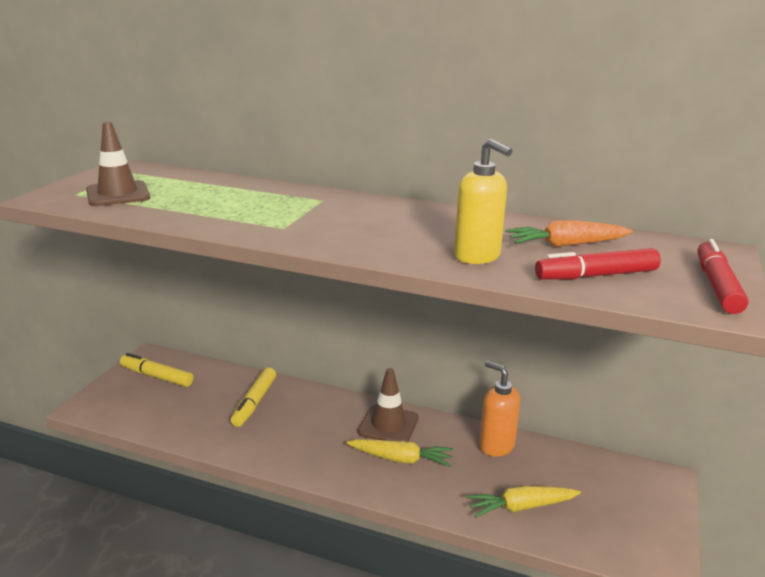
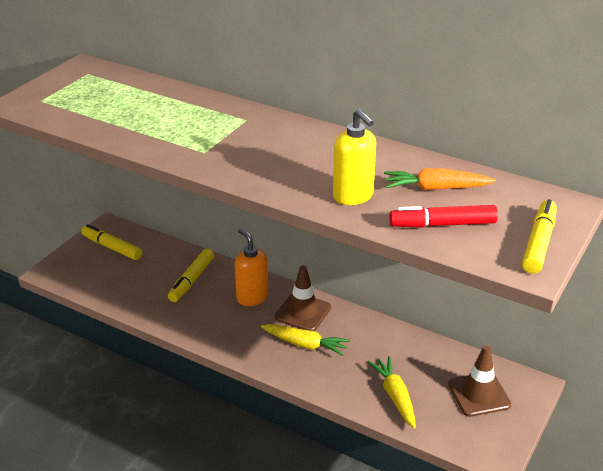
camera: 10 degrees right, 10 degrees up
(118, 194) = (75, 103): brown traffic cone -> brown traffic cone (479, 394)
(496, 446) = (392, 341): orange soap dispenser -> orange soap dispenser (252, 297)
(522, 507) = (395, 396): yellow carrot -> yellow carrot turned 75 degrees clockwise
(717, 286) = (538, 243): red marker -> yellow marker

